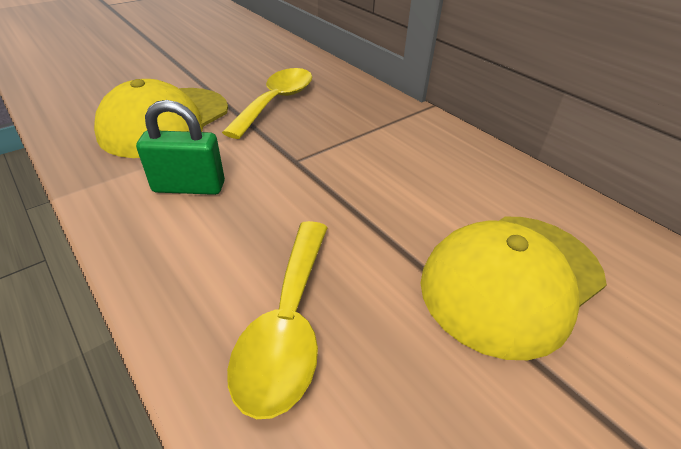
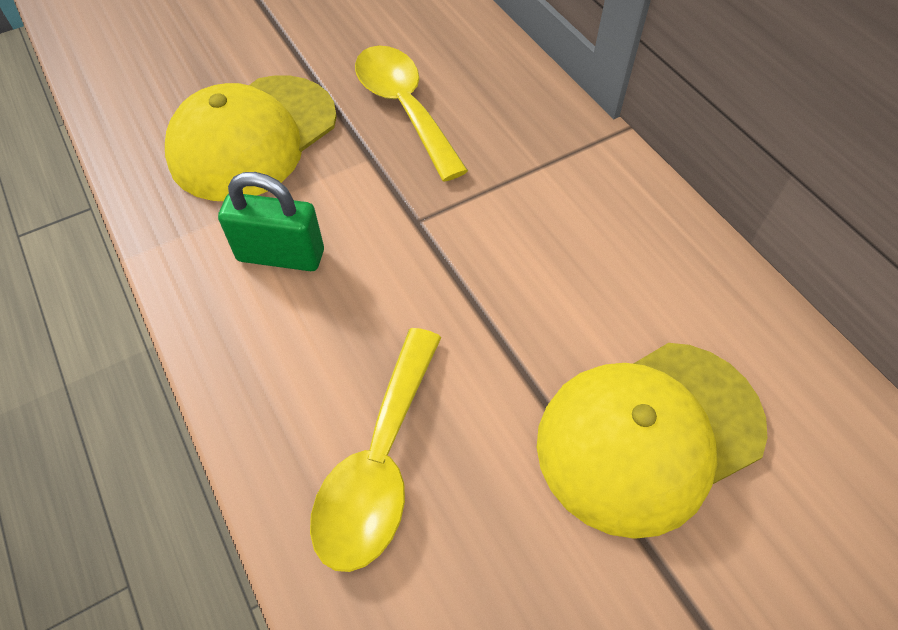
camera: 10 degrees right, 15 degrees up
(276, 102) = (404, 108): yellow spoon -> yellow spoon turned 60 degrees counterclockwise

